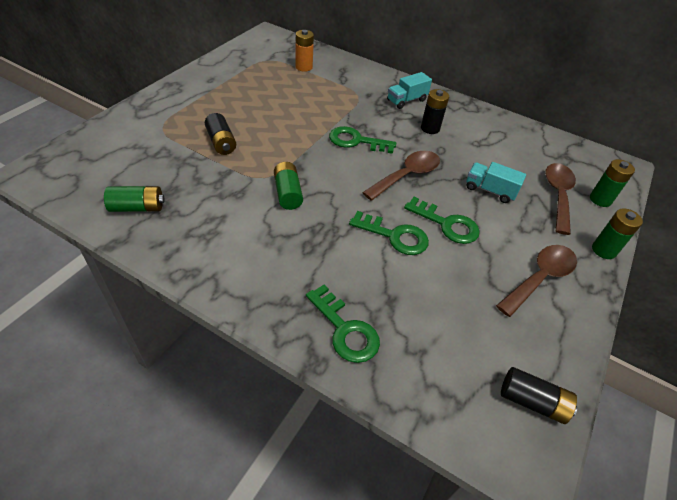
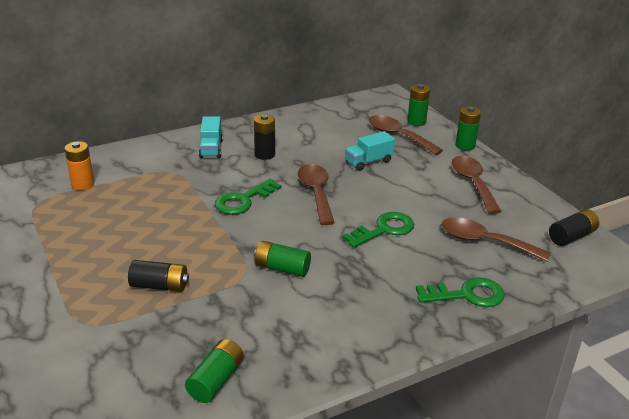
camera: 55 degrees left, 15 degrees down
(445, 319) = (485, 242): none -> brown spoon
(446, 224) = (390, 199): green key -> none

